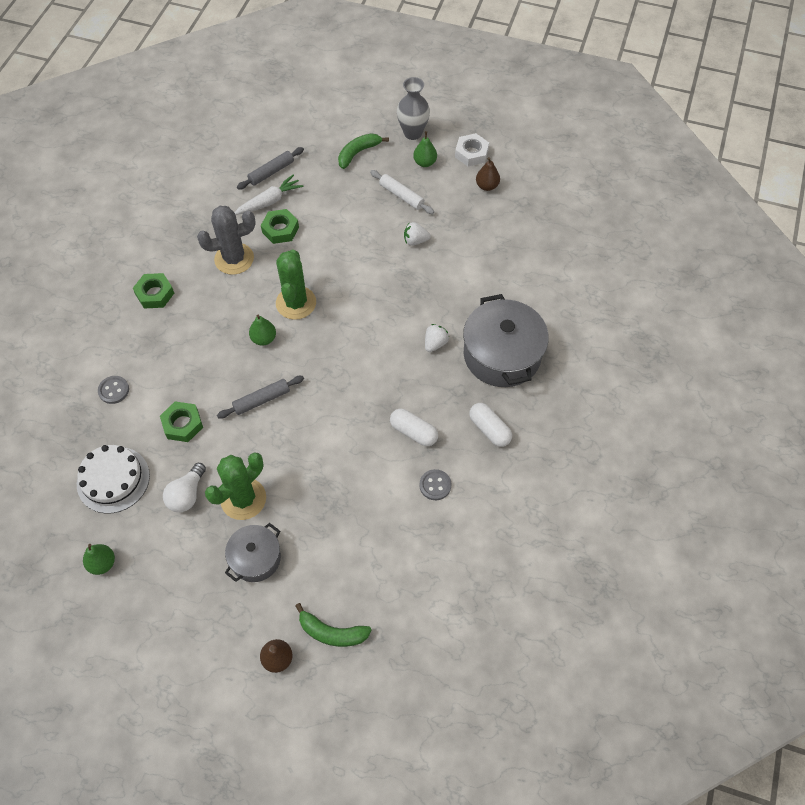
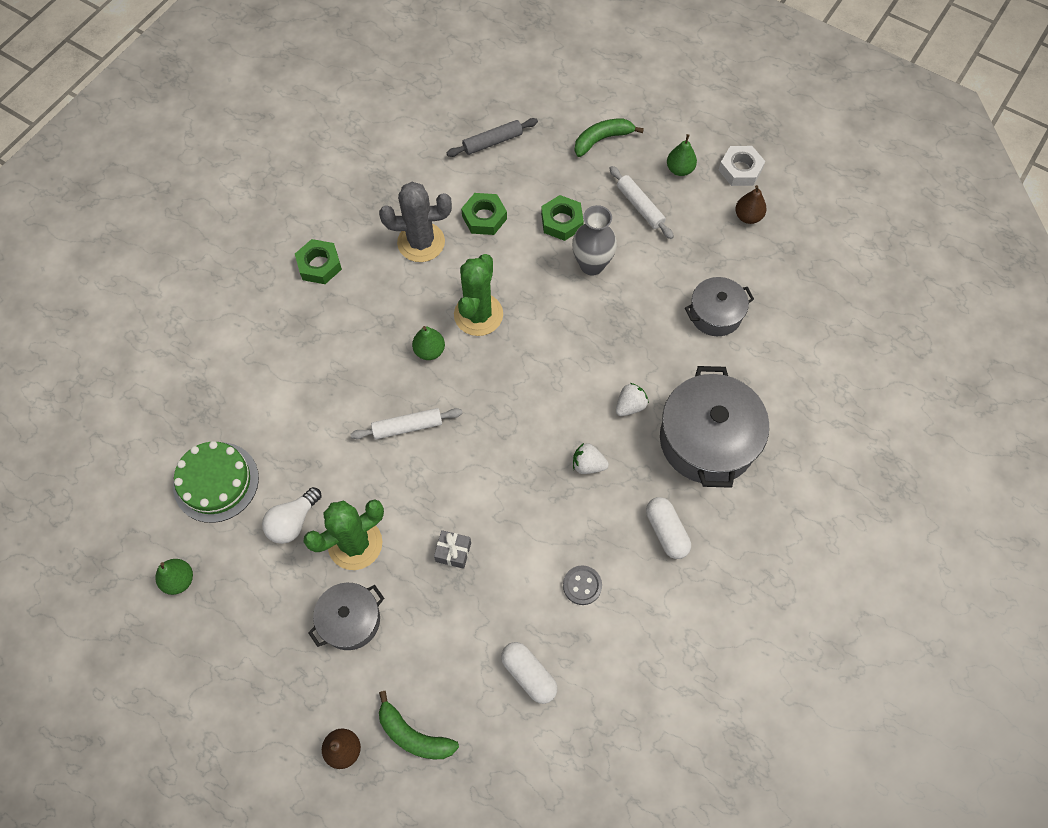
camera: 15 degrees right, 5 degrees up
(113, 479) = (216, 482): white cake -> green cake
(114, 390) = (244, 373): grey button -> none
(182, 424) = (310, 434): green nut -> green nut (561, 221)
(262, 400) = (407, 427): grey rolling pin -> white rolling pin
(269, 201) = (481, 179): white carrot -> none
(325, 485) = (453, 552): none -> grey gift
(413, 133) = (675, 128): grey vase -> grey vase (592, 265)
(413, 432) = (574, 512): white capsule -> white capsule (529, 674)
(415, 241) = (641, 268): white strawberry -> white strawberry (588, 464)
(482, 262) = (715, 314): none -> grey pot

